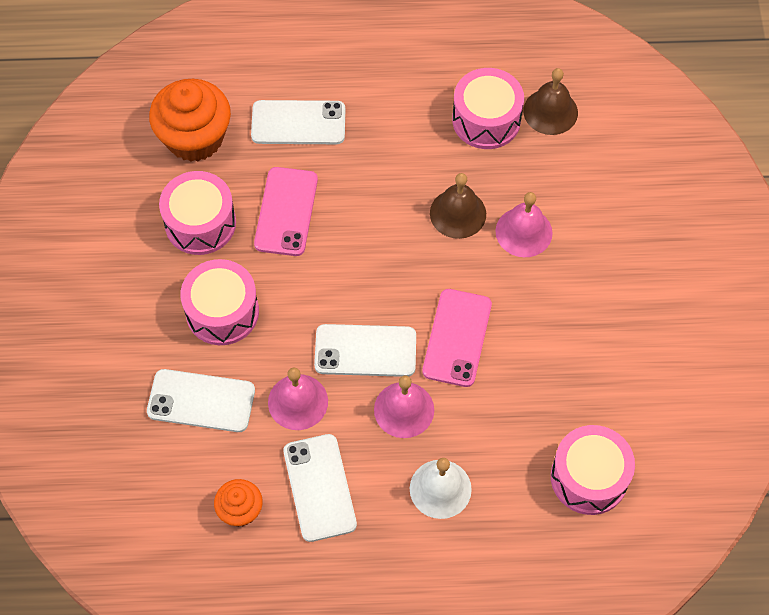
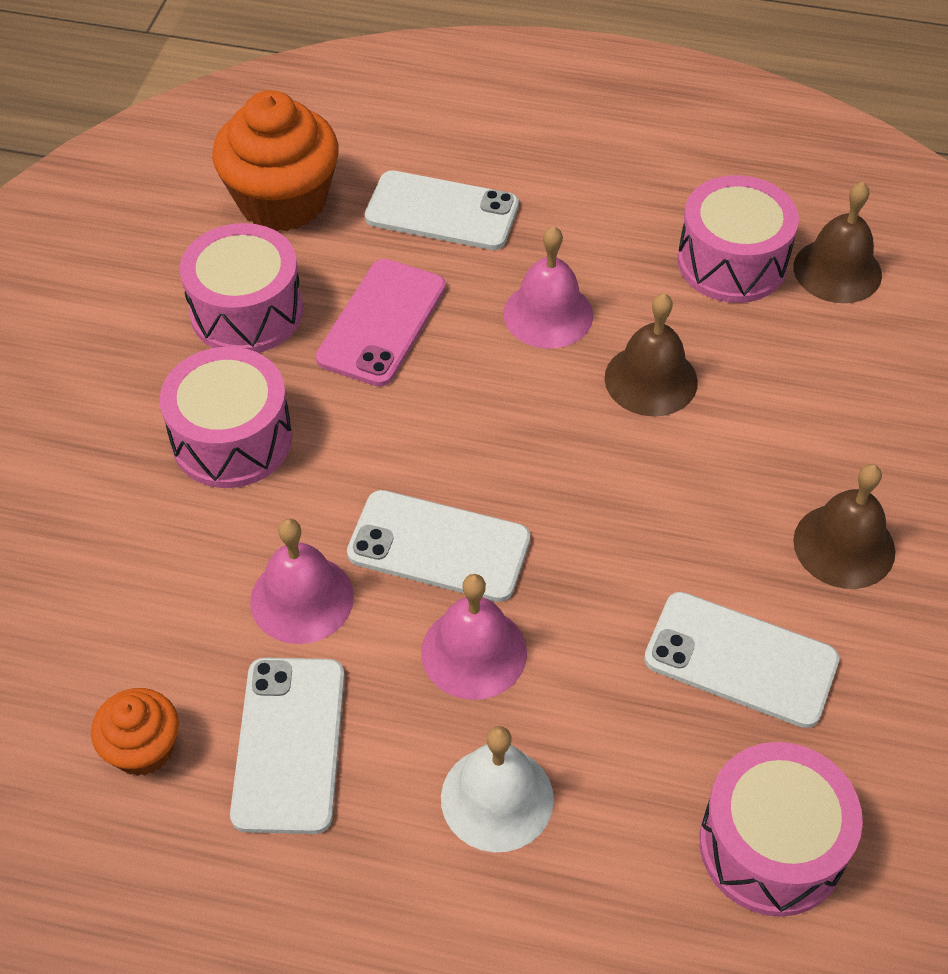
camera: 15 degrees right, 10 degrees down
(201, 401) = (147, 561): white phone -> white phone (740, 660)
(457, 338) = (597, 561): pink phone -> none
(523, 232) = (752, 428): pink bell -> pink bell (548, 314)
(591, 295) = (844, 546): none -> brown bell

